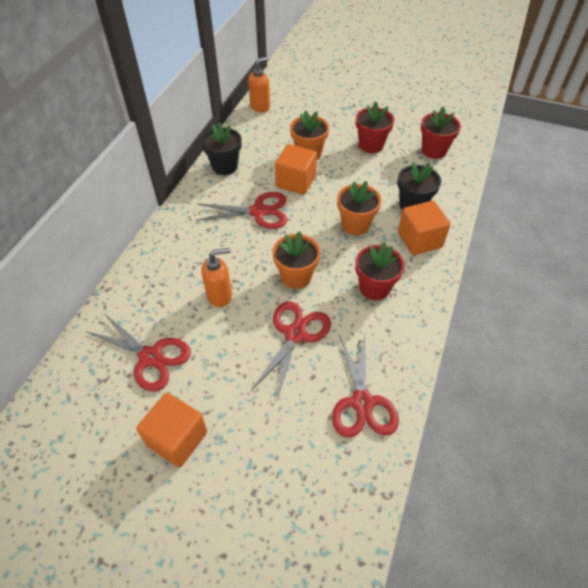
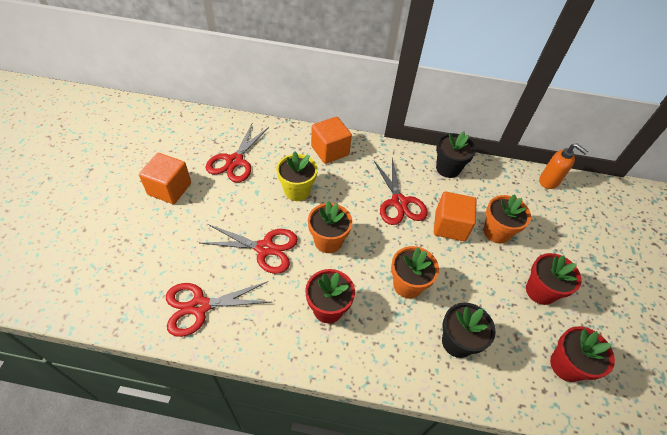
camera: 75 degrees right, 0 degrees up
(220, 295) = (297, 191): orange soap dispenser -> yellow flower pot
(419, 240) = (405, 351): orange cube -> orange cube (330, 150)

